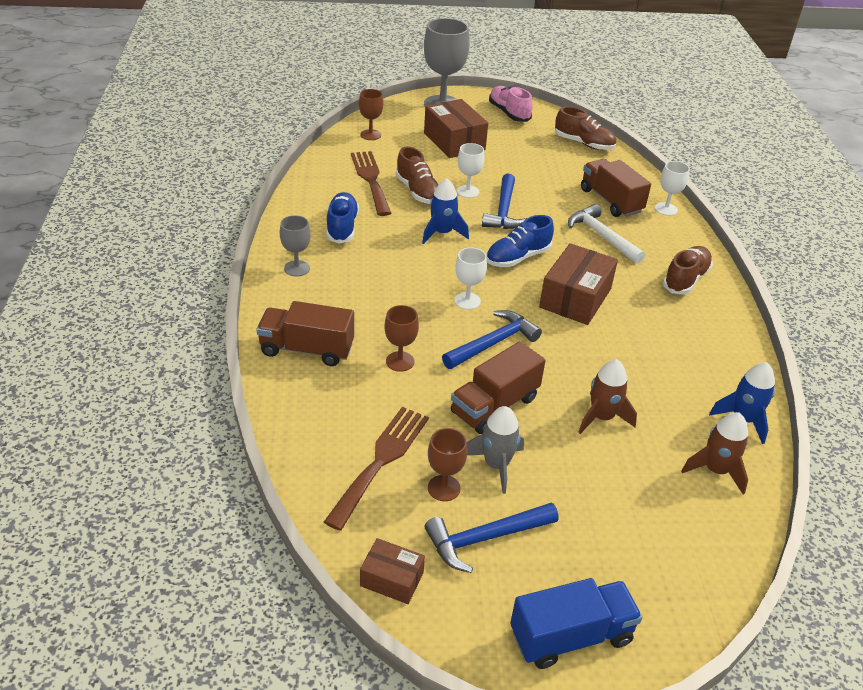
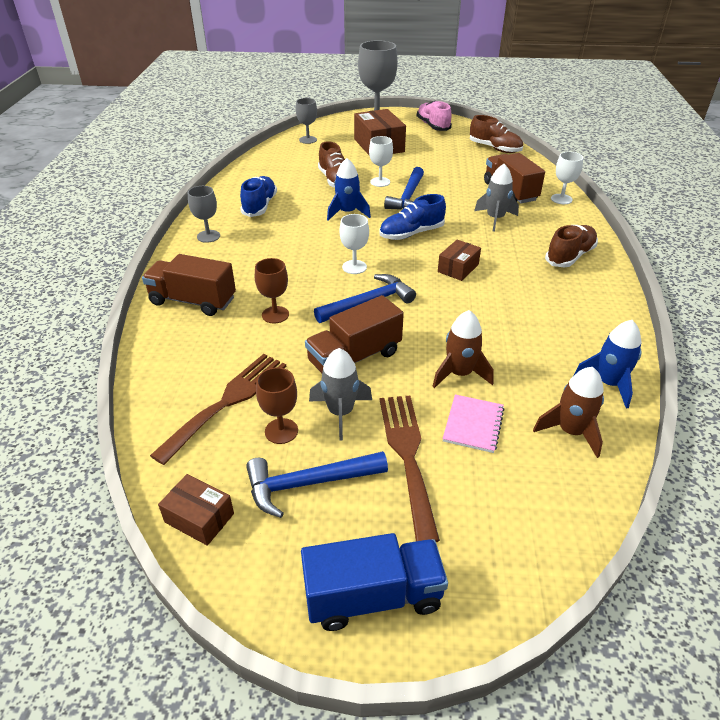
camera: 10 degrees right, 0 degrees up
(370, 135) = (308, 140): brown goblet -> grey goblet
(370, 180) = (297, 172): brown fork -> brown fork (407, 455)
(575, 298) = (458, 268): brown box -> brown box, size x0.56
(601, 236) = (495, 219): white hammer -> grey rocket
(625, 469) = (473, 424): none -> pink notebook

